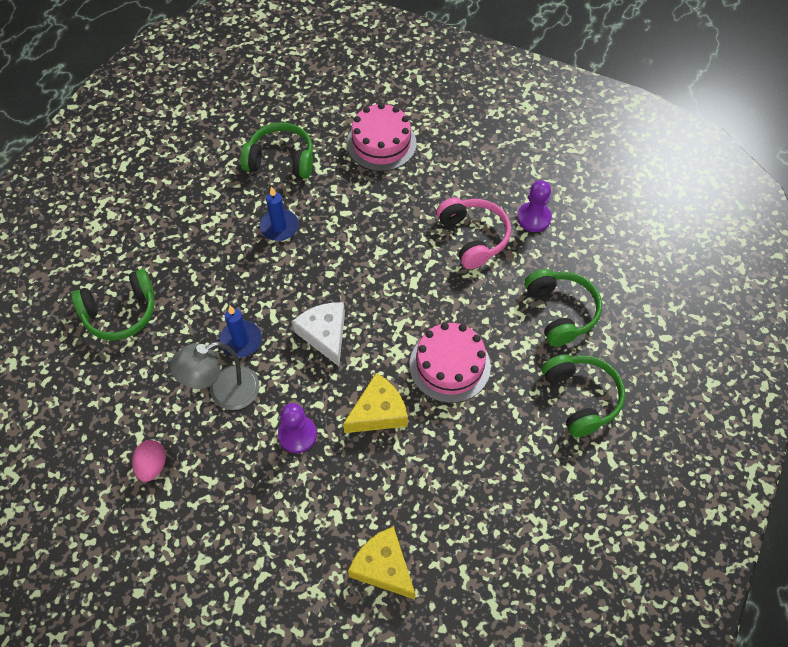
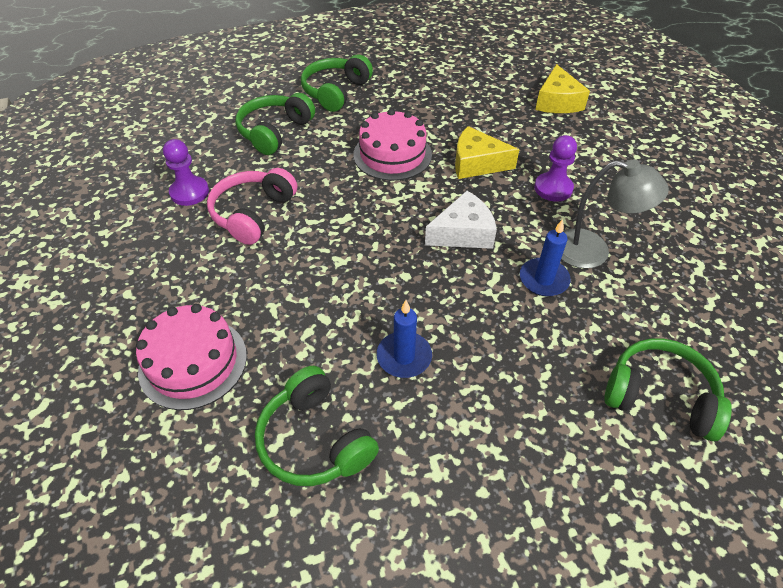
camera: 135 degrees left, 10 degrees down
(152, 466) = (697, 243): pink egg -> none
(325, 335) = (463, 233): white cheese -> white cheese turned 135 degrees counterclockwise

